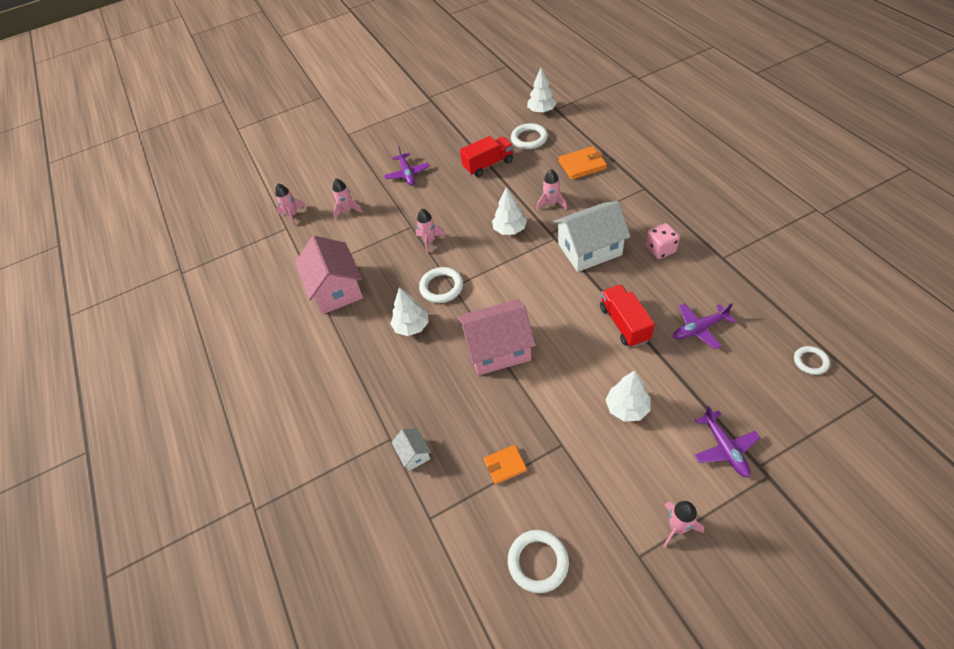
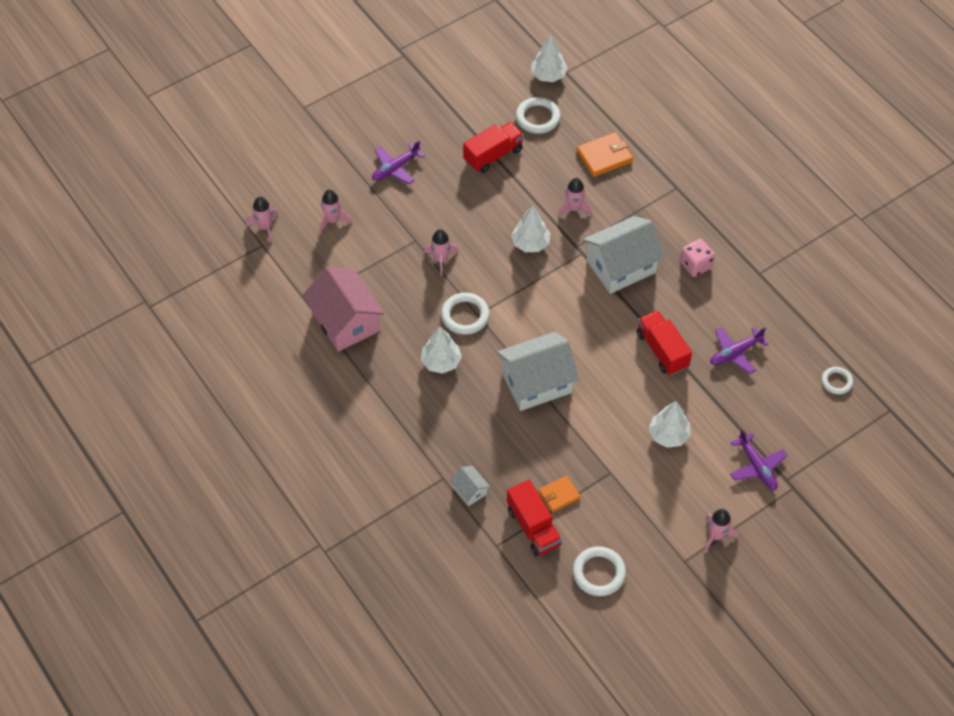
camera: 15 degrees left, 5 degrees up
(407, 174) = (395, 168): purple plane -> purple plane turned 75 degrees clockwise
(472, 500) = (533, 527): none -> red truck
(498, 349) = (536, 382): pink house -> white house

